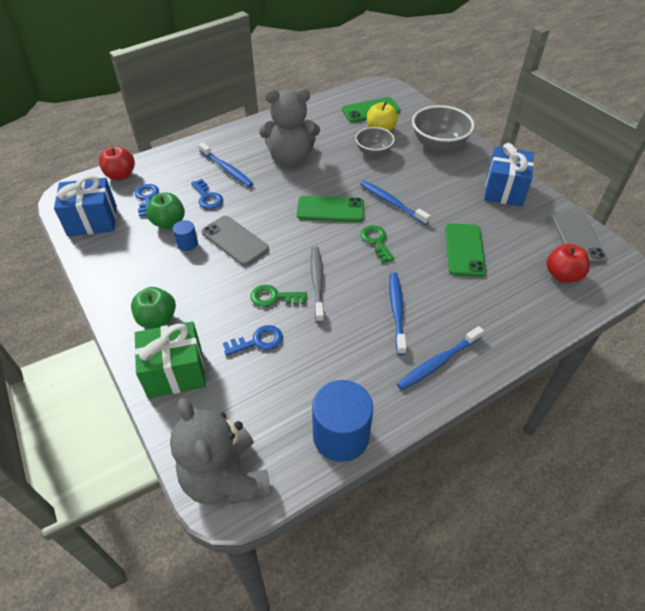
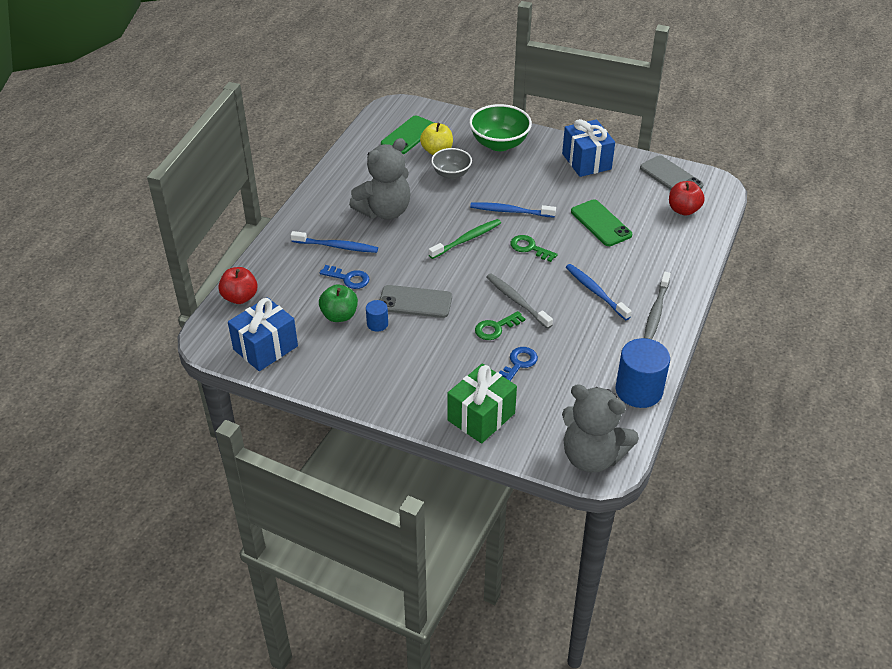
camera: 35 degrees left, 5 degrees down
(147, 198) = (292, 305): blue key -> none
(157, 319) = (422, 390): green apple -> none
(330, 209) = (466, 239): green phone -> green toothbrush
(438, 145) = (499, 144): grey bowl -> green bowl
(438, 362) = (656, 311): blue toothbrush -> grey toothbrush

